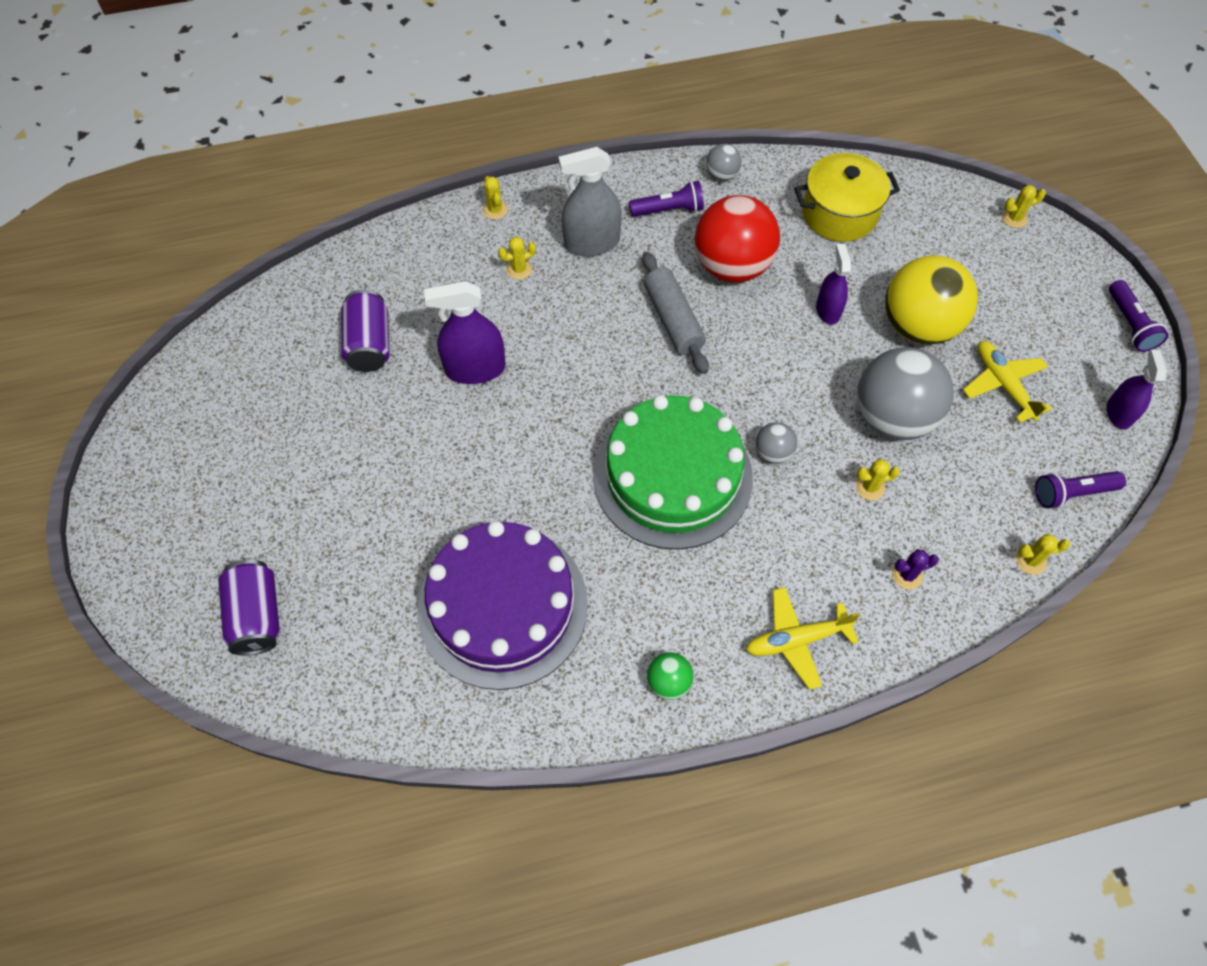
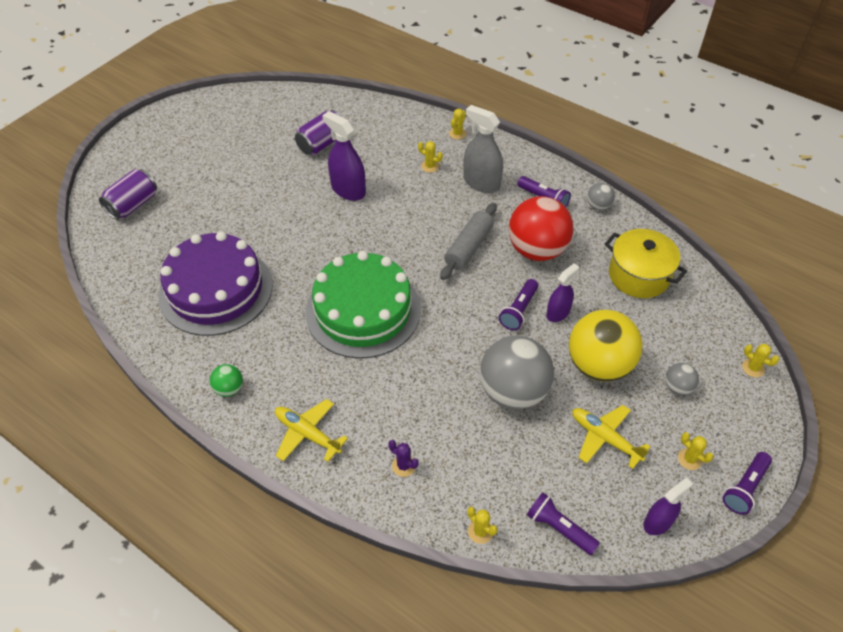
camera: 50 degrees right, 10 degrees down
(773, 453) = (425, 347): grey ball -> grey ball (677, 387)
(796, 339) = (518, 310): none -> purple flashlight
(870, 487) = (449, 409): yellow cactus -> yellow cactus (689, 459)
(1003, 385) = (604, 438): yellow plane -> yellow plane turned 75 degrees counterclockwise

